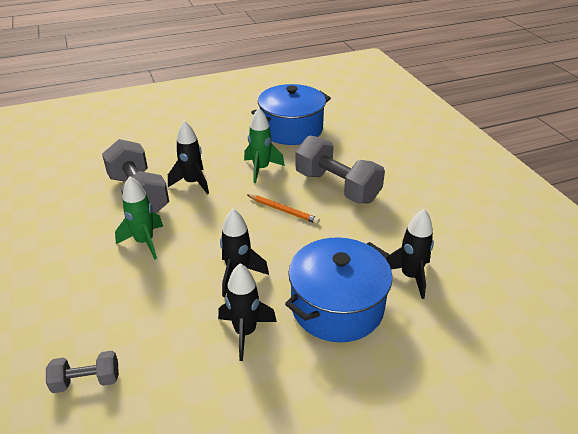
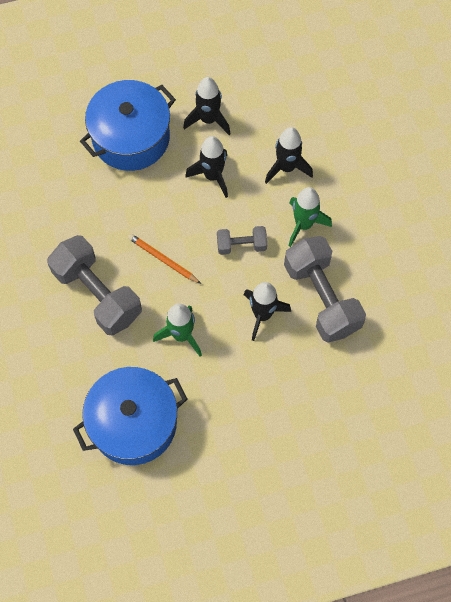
camera: 175 degrees left, 30 degrees up
(86, 381) = (324, 90): grey dumbbell -> grey dumbbell (241, 245)
(410, 276) = (59, 163): black rocket -> black rocket (286, 167)

